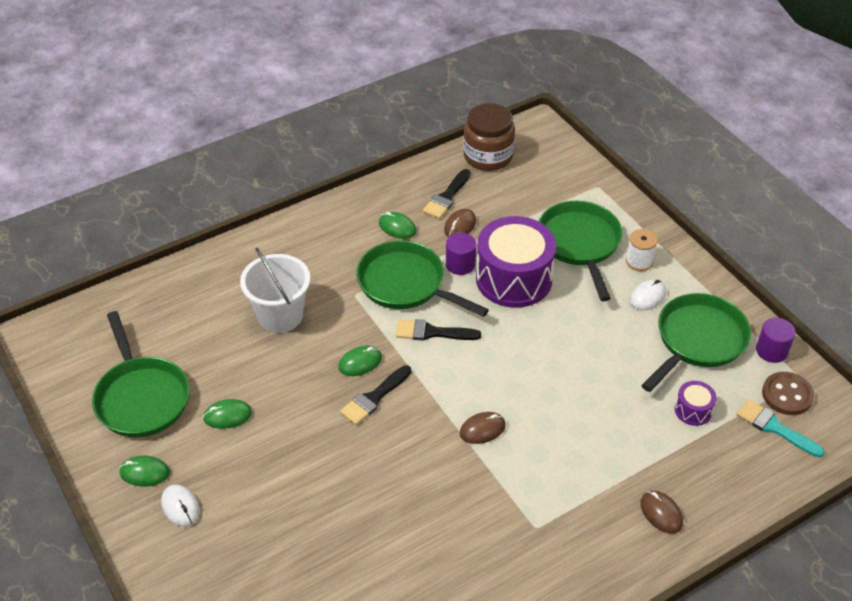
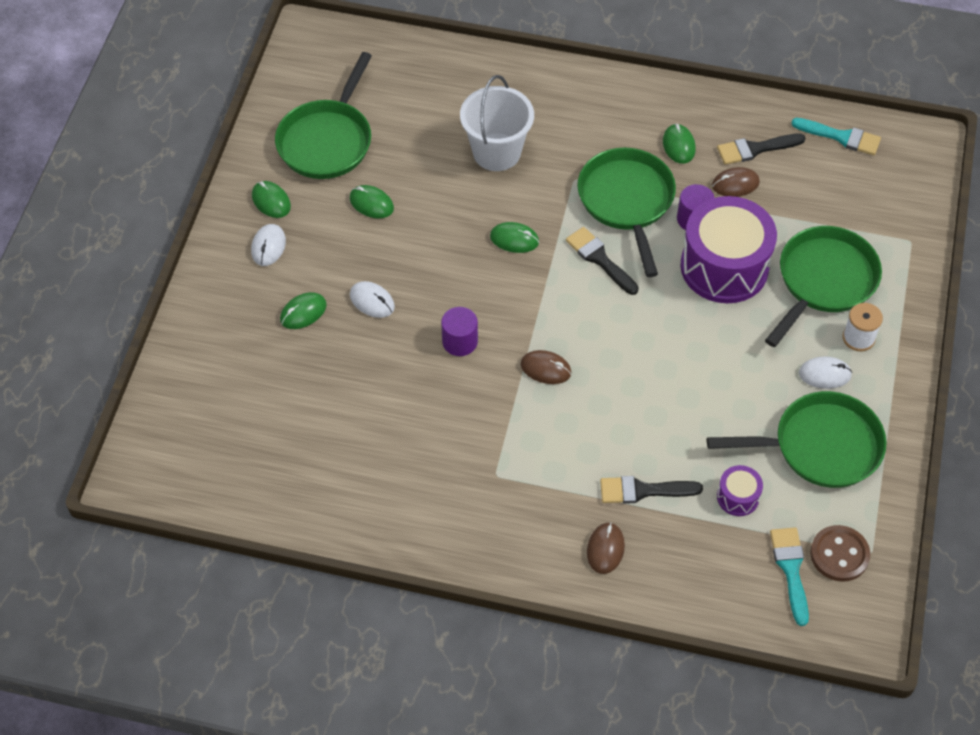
camera: 45 degrees right, 10 degrees up
(264, 532) = (303, 312): none -> green mouse
(308, 482) = (372, 301): none -> white mouse
(374, 398) = (492, 276): black brush -> black brush (643, 490)
(488, 156) = (841, 137): brown jar -> turquoise brush
(771, 351) = (877, 509): purple cylinder -> purple cylinder (460, 341)

